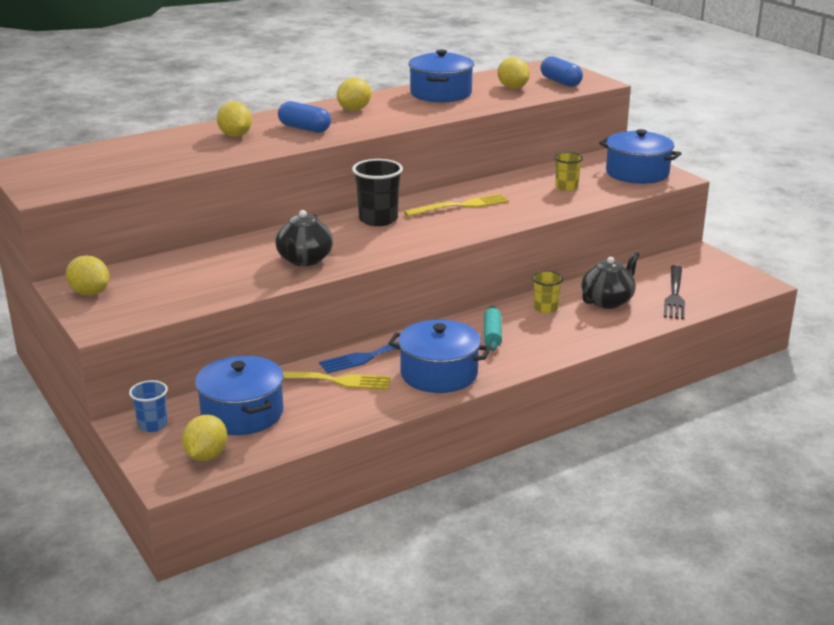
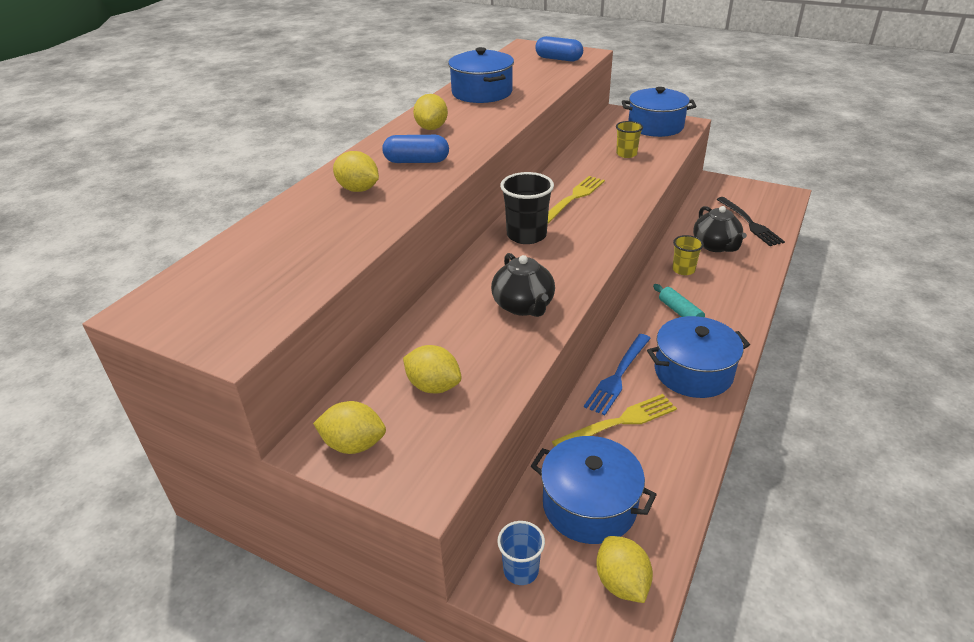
camera: 30 degrees left, 10 degrees up
(512, 87) = (531, 73): yellow lemon -> yellow lemon (433, 386)
(608, 301) = (715, 246): black teapot -> black teapot turned 150 degrees clockwise

